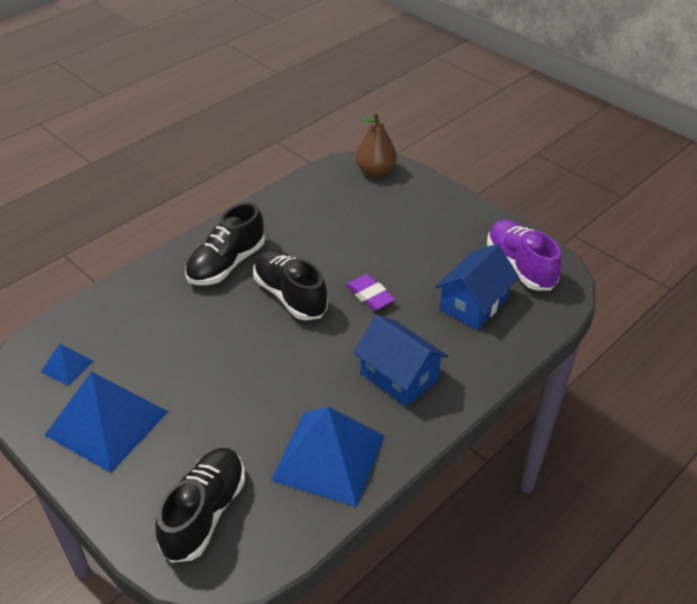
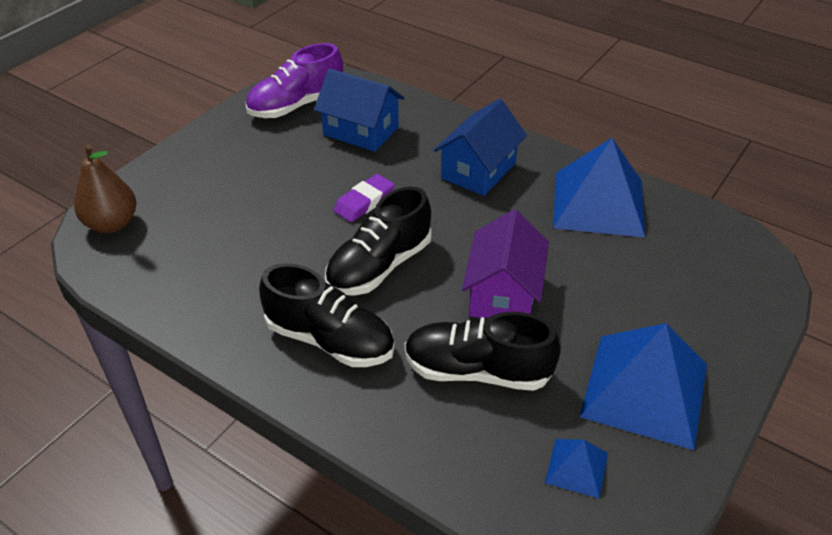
camera: 100 degrees left, 0 degrees up
(204, 513) = (707, 275): black shoe -> black shoe (477, 371)
(236, 362) = (503, 293): none -> purple house

